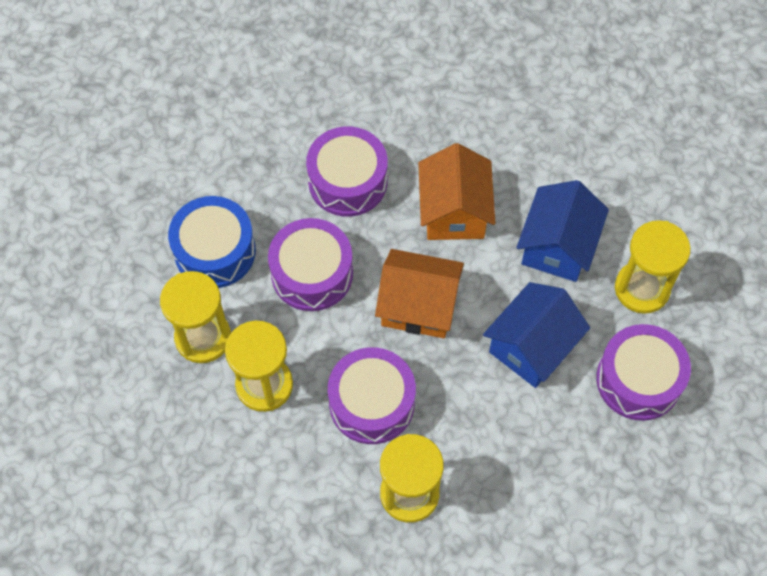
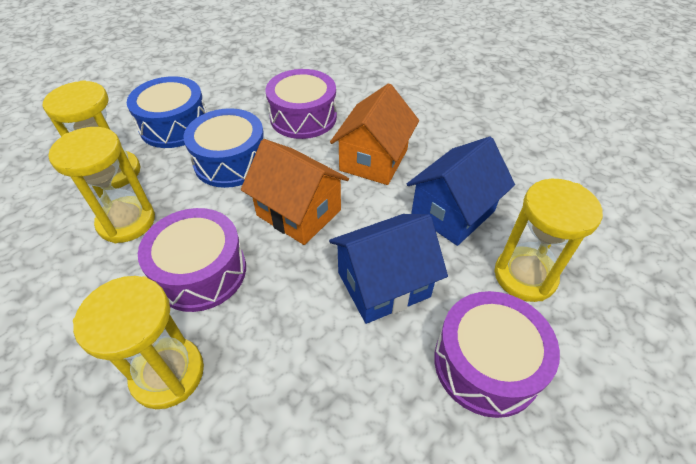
camera: 25 degrees right, 15 degrees down
(312, 273) = (231, 161): purple drum -> blue drum

